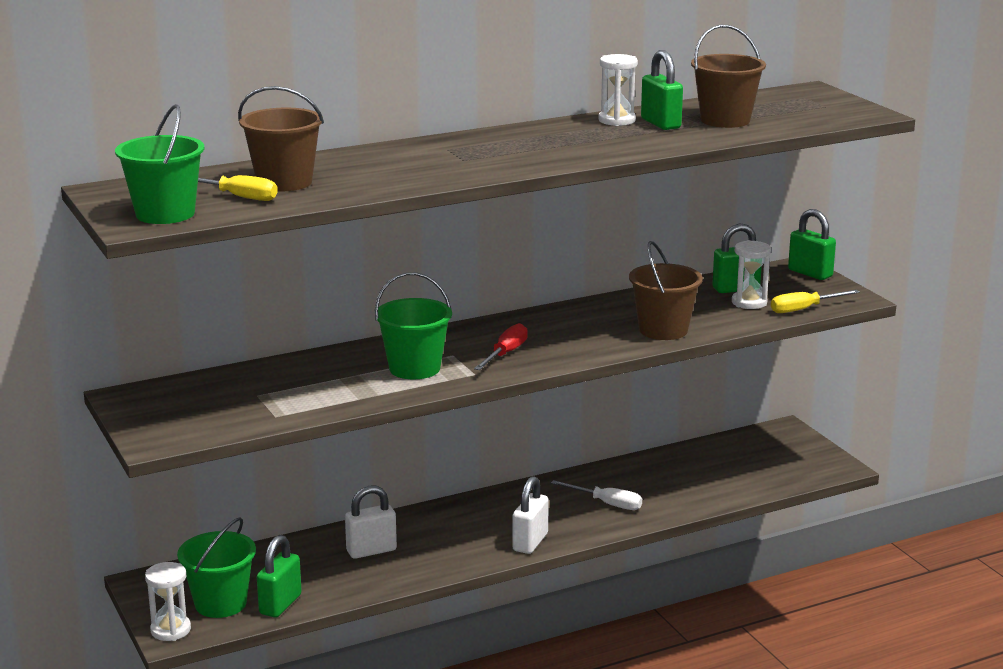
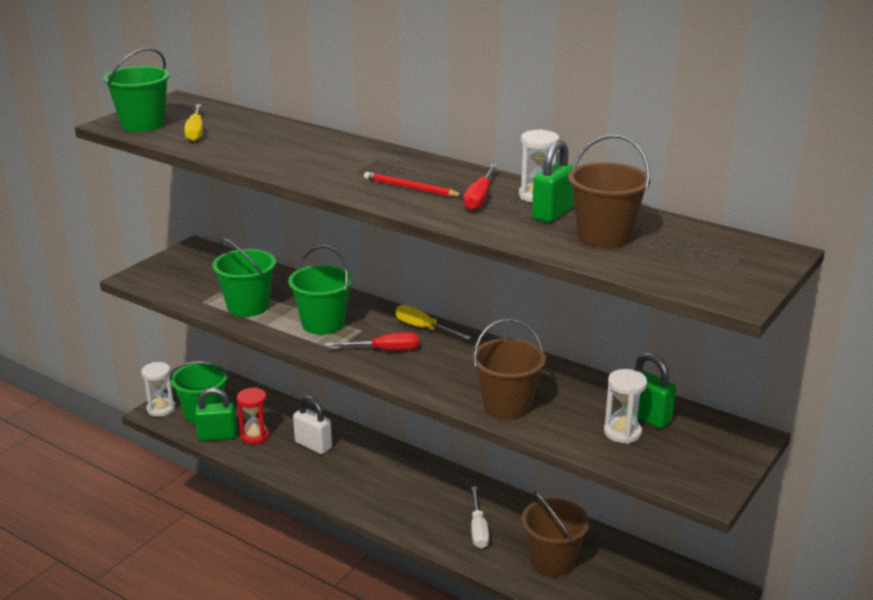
camera: 60 degrees right, 5 degrees up
(284, 182) = (240, 135): brown bucket -> brown bucket (552, 561)
(310, 581) = (255, 436): none -> red hourglass
(323, 395) = (248, 306): none -> green bucket
(530, 542) = (383, 511): white padlock -> none
(538, 150) = (410, 188): none -> red pencil
(595, 136) = (479, 198): none -> red screwdriver
(804, 309) = (643, 467): yellow screwdriver -> yellow screwdriver (423, 328)
(810, 273) = (741, 448): green padlock -> none

